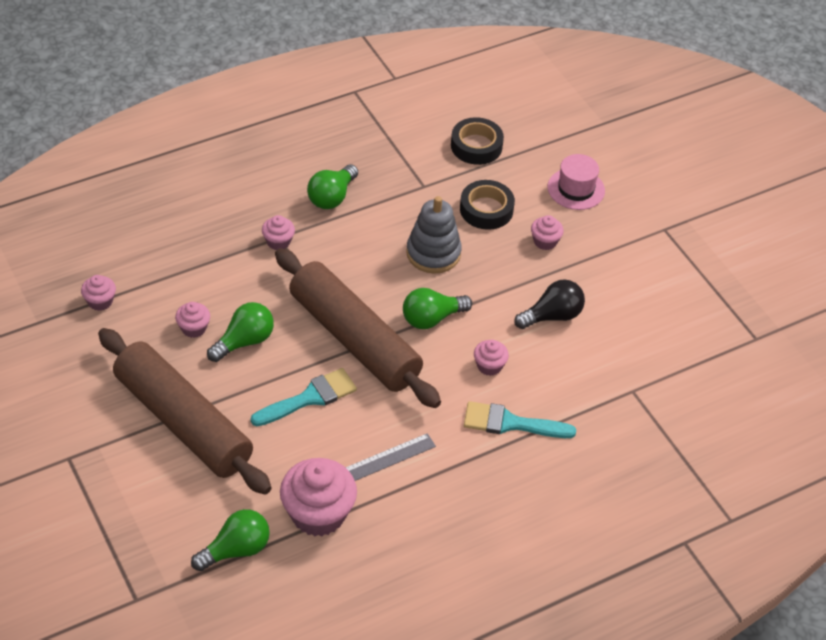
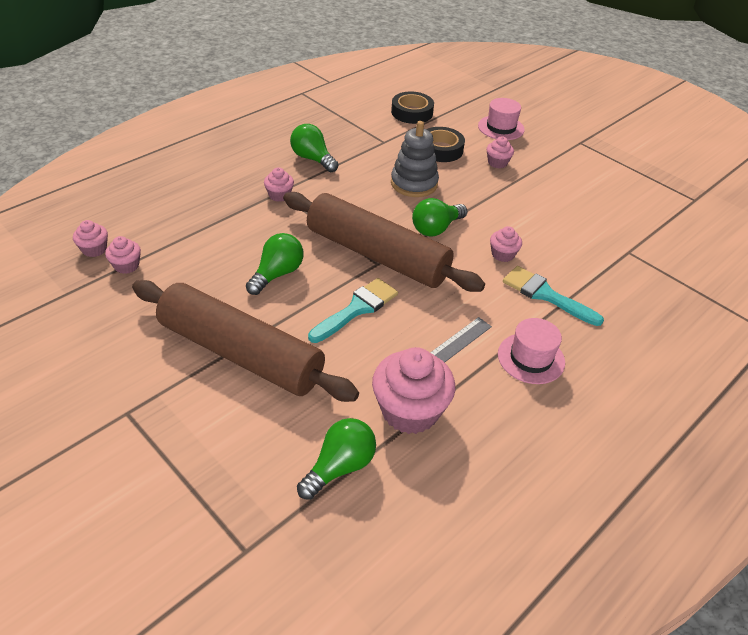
camera: 15 degrees left, 5 degrees down
(193, 328) = (225, 272): pink cupcake -> pink cupcake (94, 249)
(332, 197) = (312, 159): green light bulb -> green light bulb turned 120 degrees clockwise
(458, 488) = (531, 358): none -> pink hat
(510, 423) = (545, 295): turquoise brush -> turquoise brush turned 45 degrees clockwise
(552, 316) = (533, 210): black light bulb -> none

